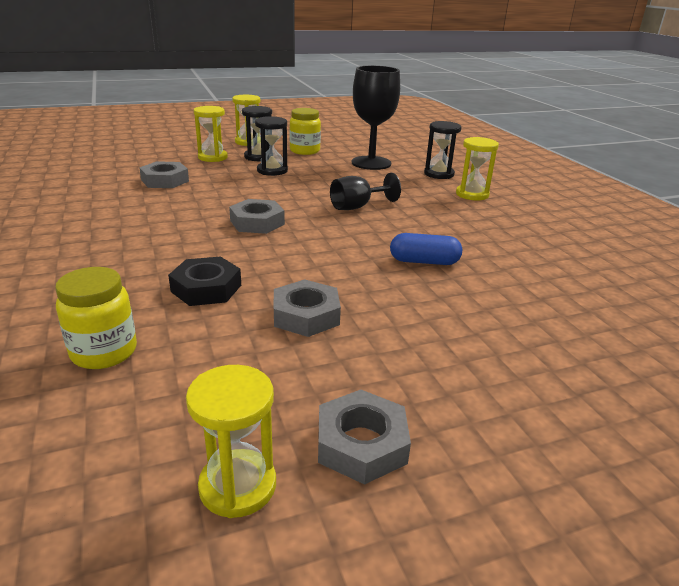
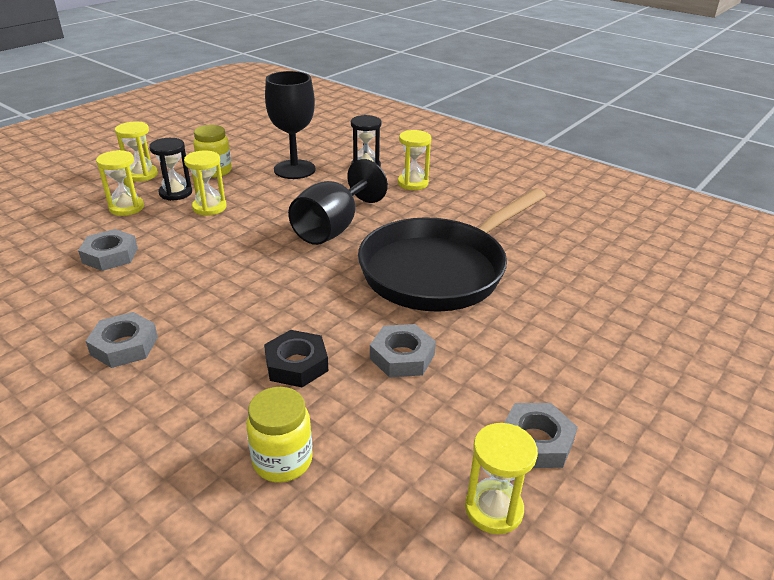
camera: 30 degrees left, 5 degrees up
(257, 222) = (263, 277): grey nut -> grey nut (124, 346)
(272, 170) = (209, 207): black hourglass -> yellow hourglass
(357, 207) = (333, 228): black goblet -> black goblet, size x1.66
(424, 262) = (439, 270): blue capsule -> black pan

